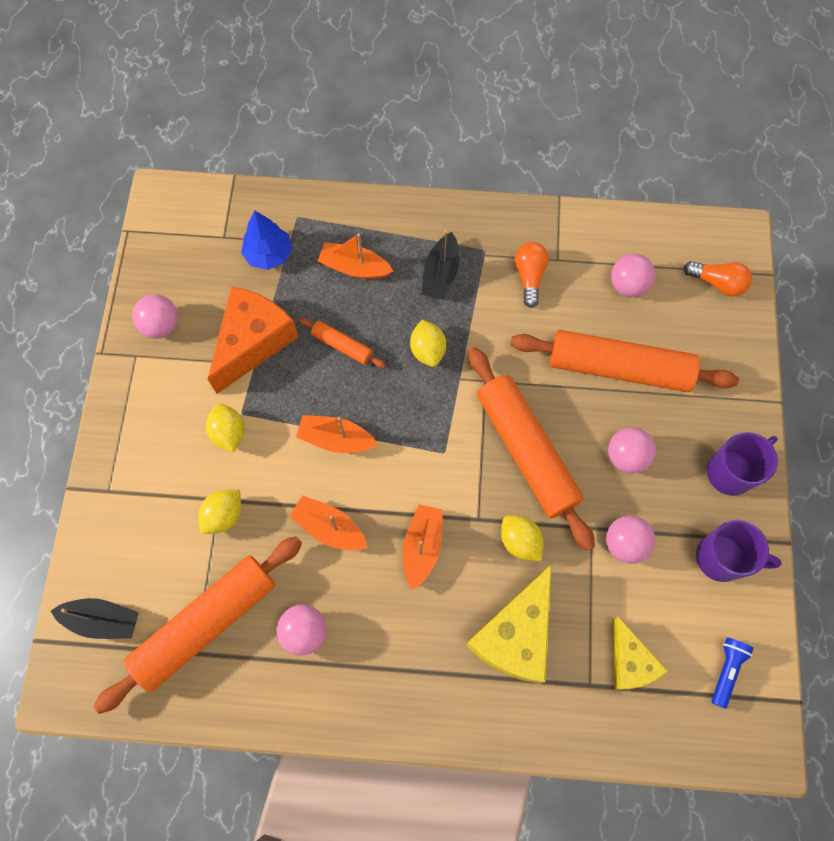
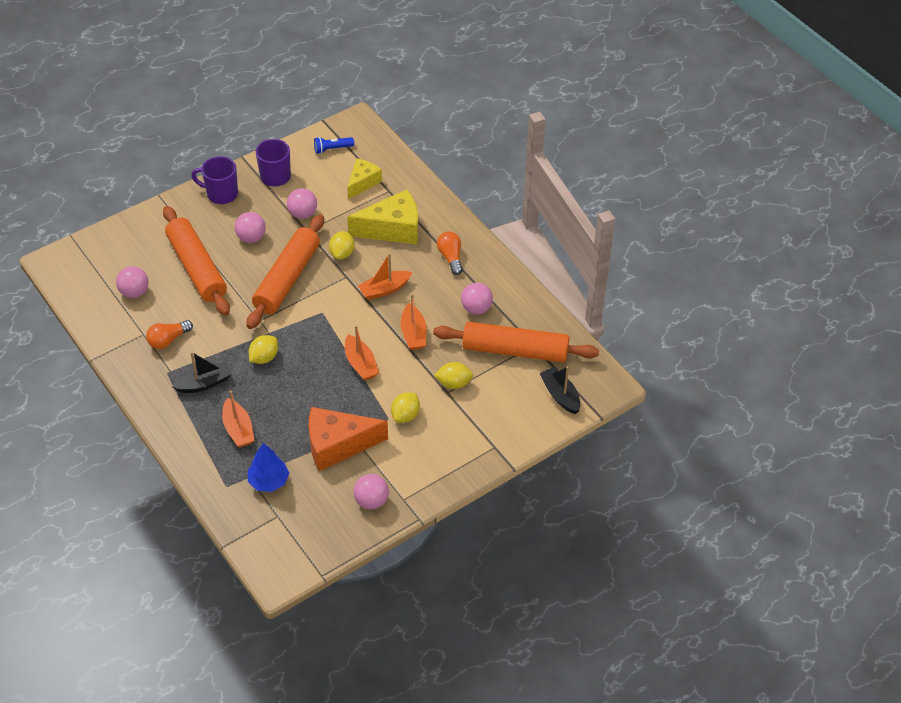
camera: 130 degrees left, 20 degrees down
(342, 345) = (299, 400): orange rolling pin -> none
(717, 283) = (97, 254): orange light bulb -> orange light bulb (450, 257)

